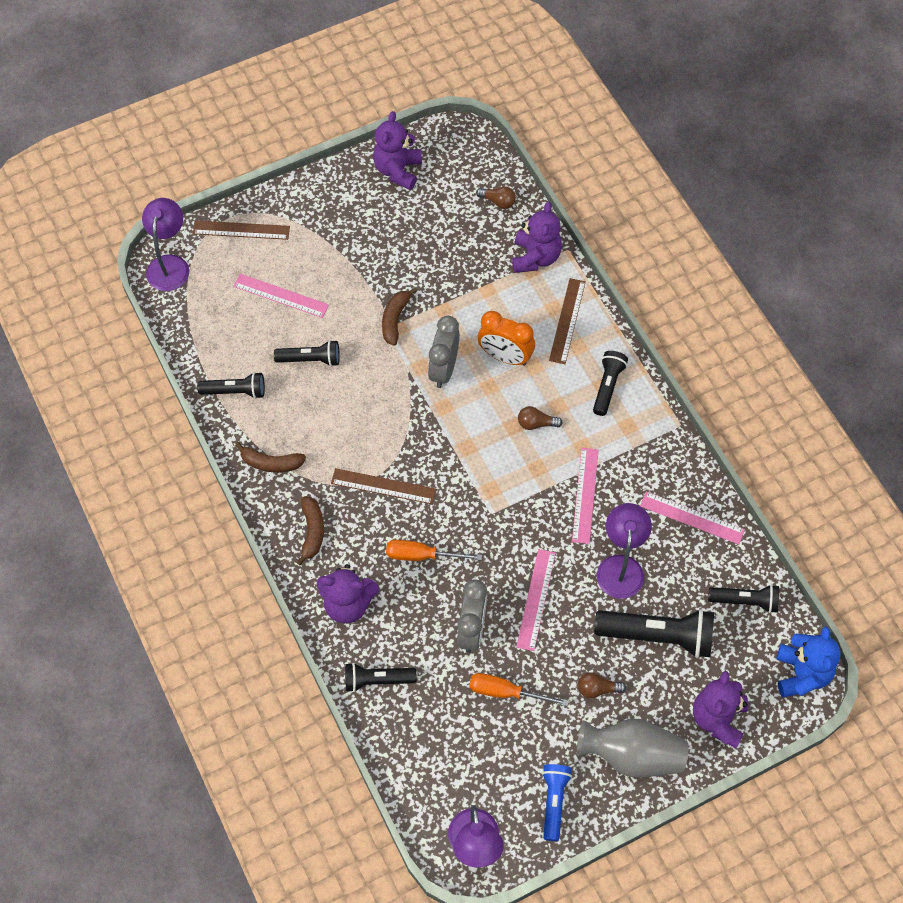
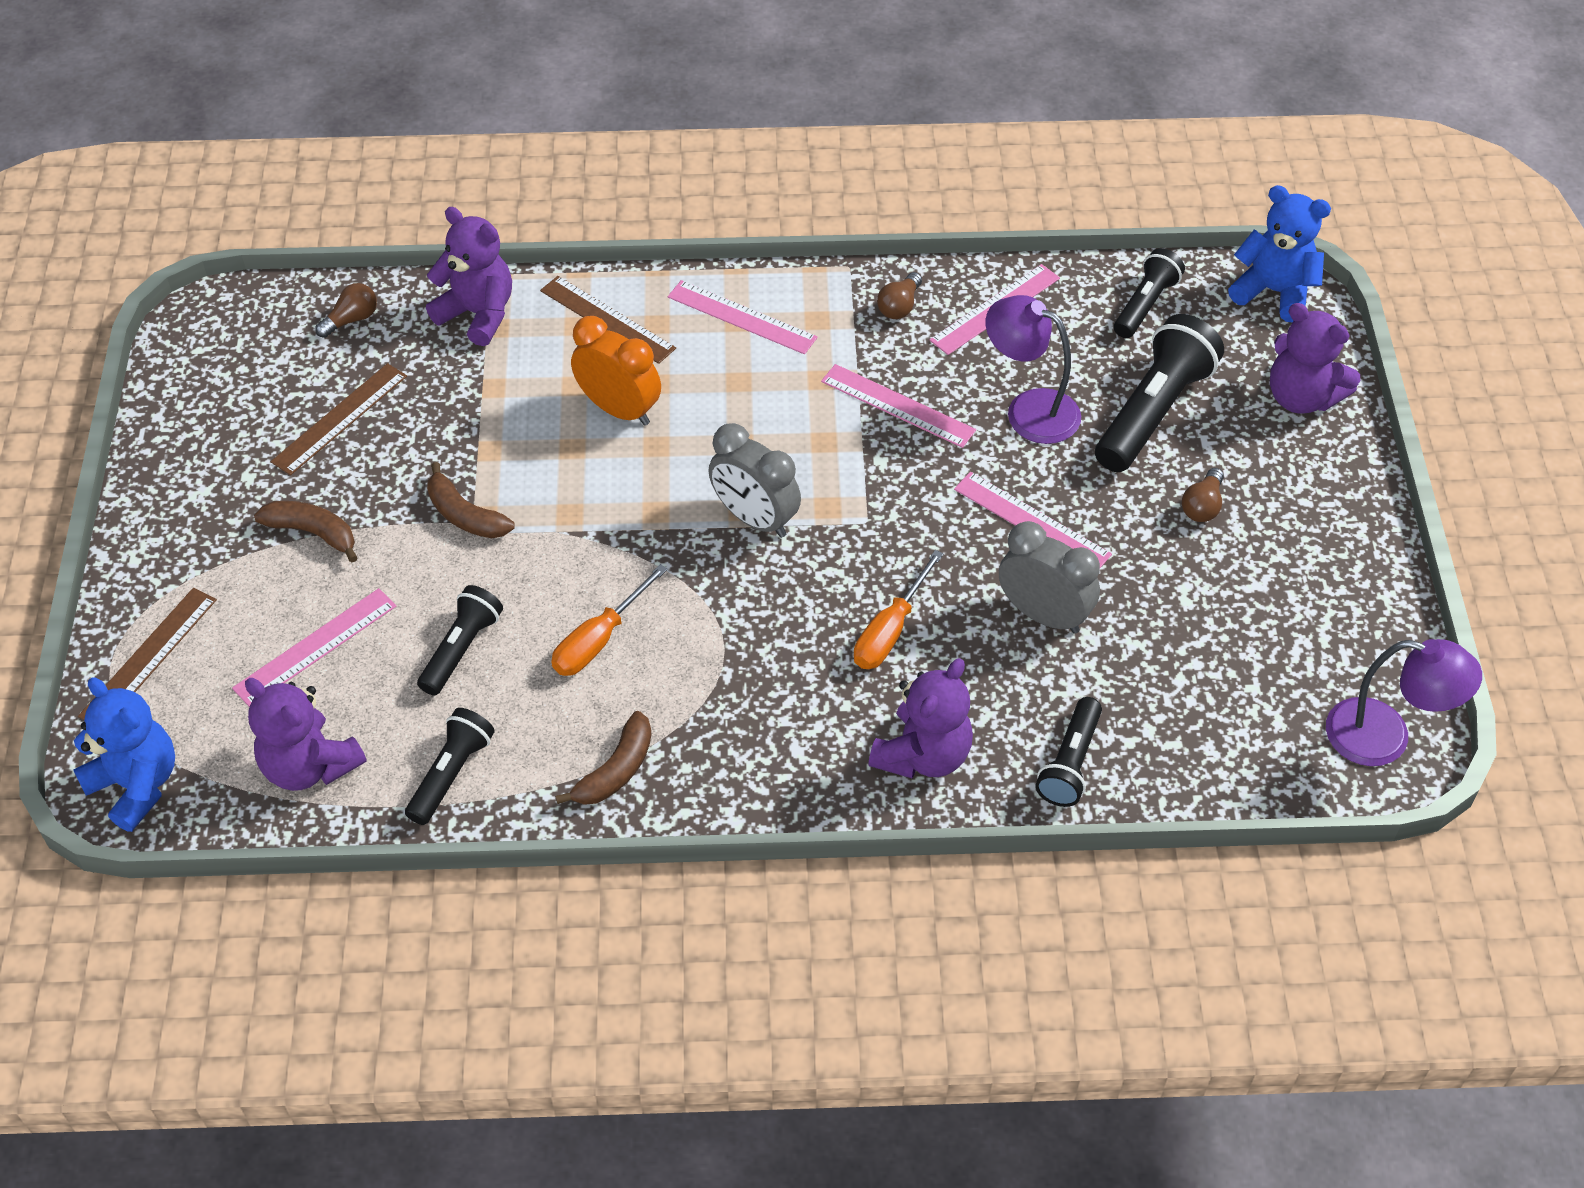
camera: 65 degrees left, 10 degrees down
(170, 264) = (137, 785): purple lamp -> blue teddy bear
(312, 531) = (772, 757): brown banana -> brown banana (313, 533)
(383, 486) = (746, 636): brown ruler -> brown ruler (340, 419)
(398, 170) = (201, 414): purple teddy bear -> purple teddy bear (310, 766)
(443, 369) = (592, 488): grey clock -> grey clock (755, 519)
(505, 357) = (619, 409): orange clock -> orange clock turned 105 degrees counterclockwise
(506, 692) = (1161, 611): orange screwdriver -> orange screwdriver (599, 640)
(536, 423) = (751, 416): brown light bulb -> brown light bulb (899, 306)
(554, 802) = (1352, 619): blue flashlight -> none
(607, 386) = (742, 317): black flashlight -> pink ruler
(632, 755) = (1317, 506): grey vase -> none

